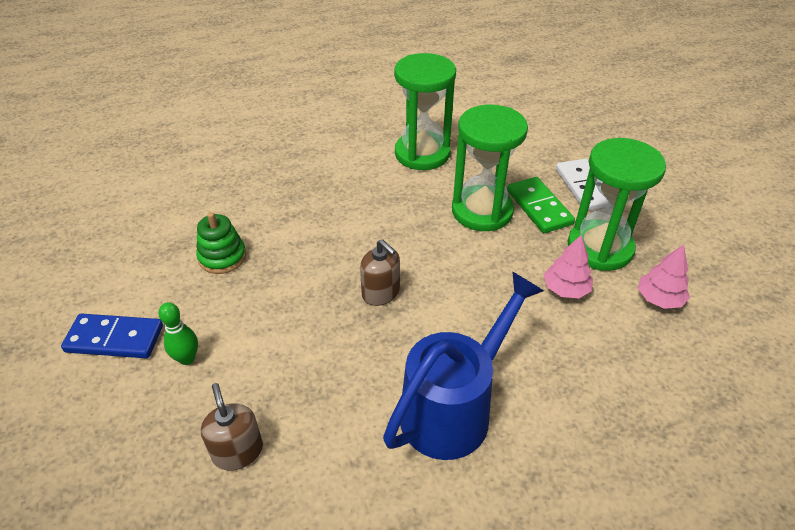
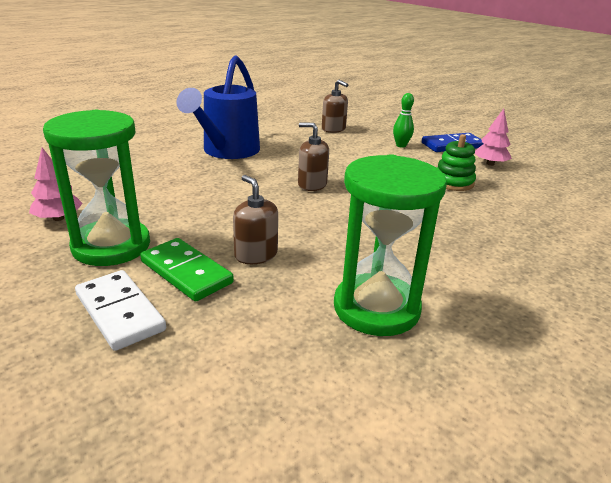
camera: 155 degrees right, 15 degrees down
(482, 211) = (256, 255): green hourglass -> brown soap dispenser
(566, 289) = (152, 210): pink tree -> pink tree (490, 164)

